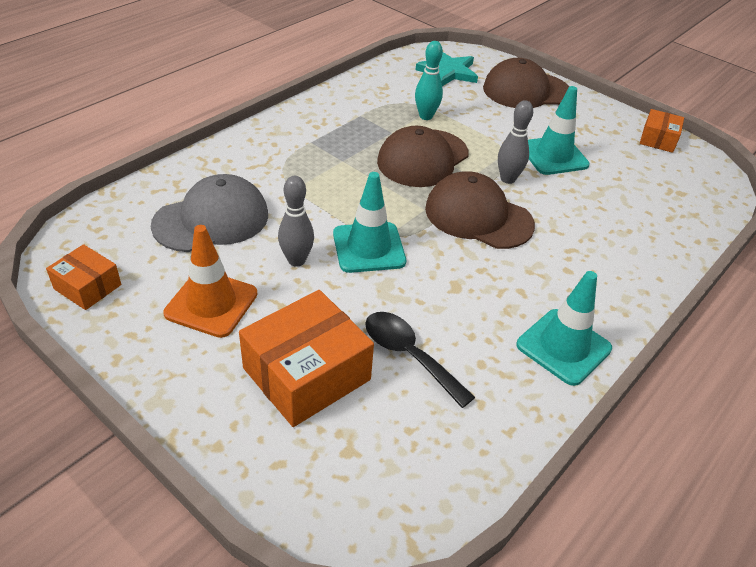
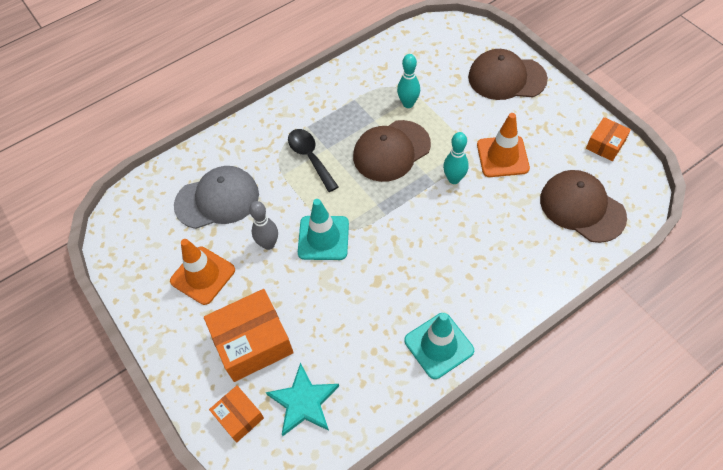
camera: 20 degrees right, 15 degrees up
(87, 287) = (126, 251): orange box -> orange box (239, 416)
(408, 355) = (325, 337): black spoon -> black spoon (310, 157)
(448, 71) = (444, 51): turquoise star -> turquoise star (303, 402)
(478, 216) = (416, 216): brown cap -> brown cap (582, 208)
(507, 179) = (454, 179): grey bowling pin -> turquoise bowling pin
(553, 156) = (502, 156): turquoise traffic cone -> orange traffic cone

